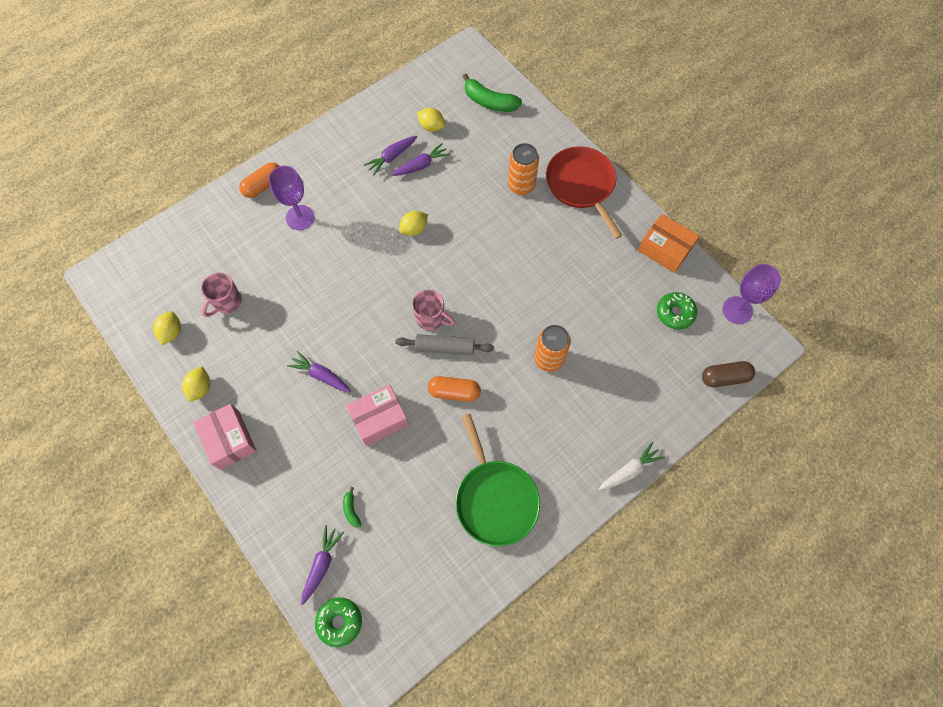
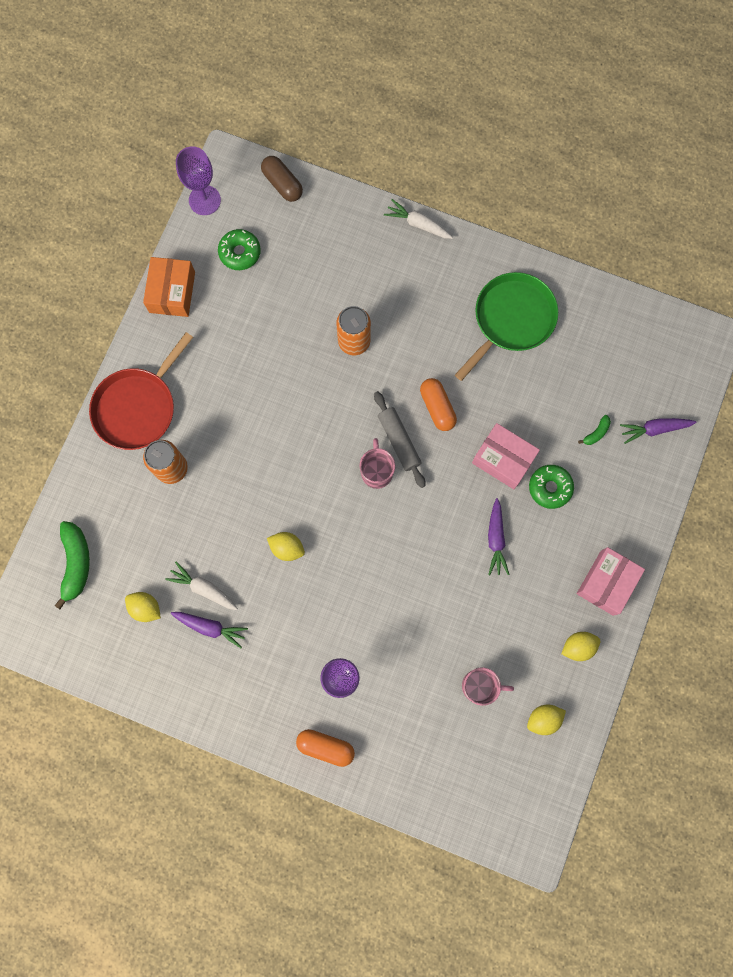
camera: 120 degrees left, 10 degrees up
(339, 622) = (686, 386): green donut -> green donut (550, 488)
(421, 165) = (203, 588): purple carrot -> white carrot
(431, 127) = (145, 608): yellow lemon -> yellow lemon turned 60 degrees counterclockwise

